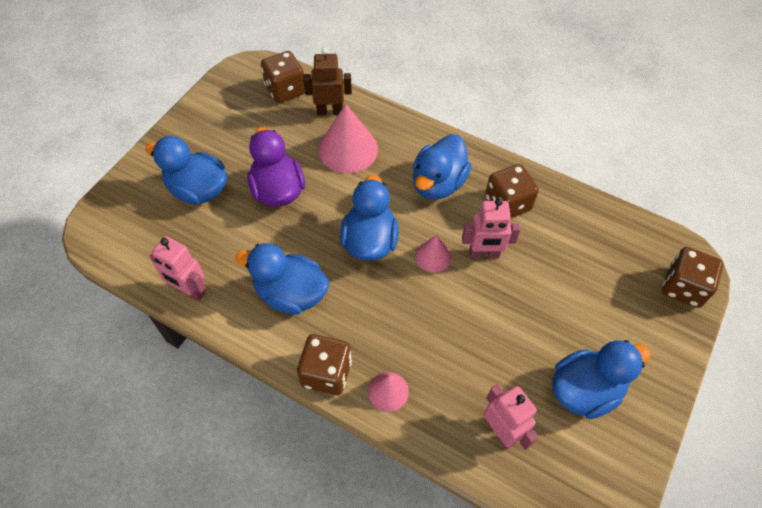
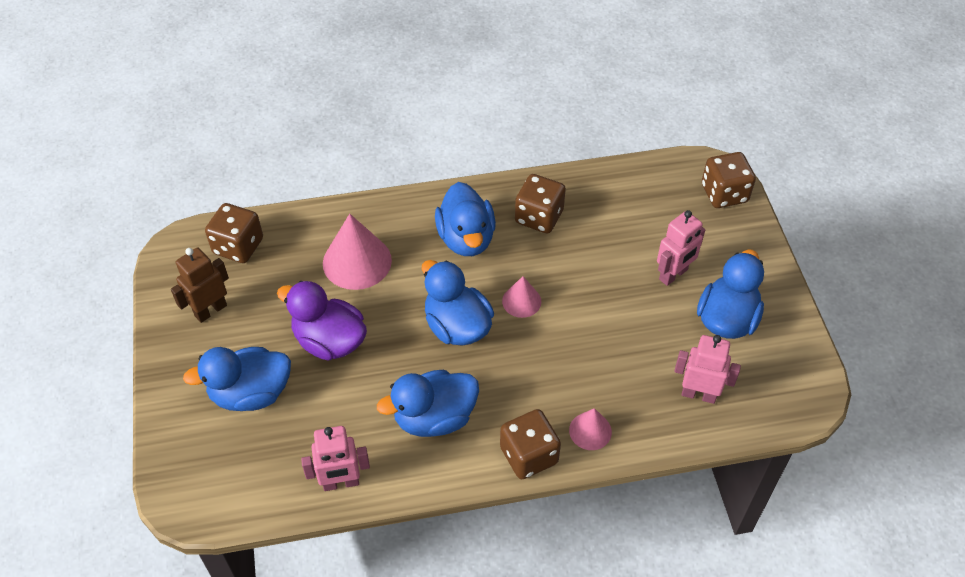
camera: 40 degrees left, 5 degrees down
(330, 111) = (303, 238): brown robot -> brown robot (210, 310)
(484, 254) = (559, 270): pink robot -> pink robot (673, 275)

